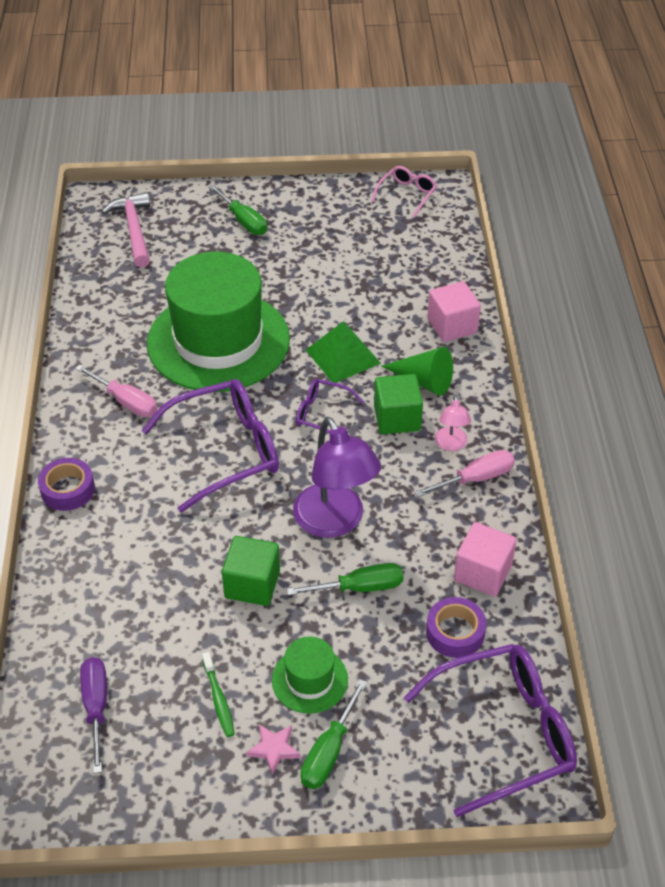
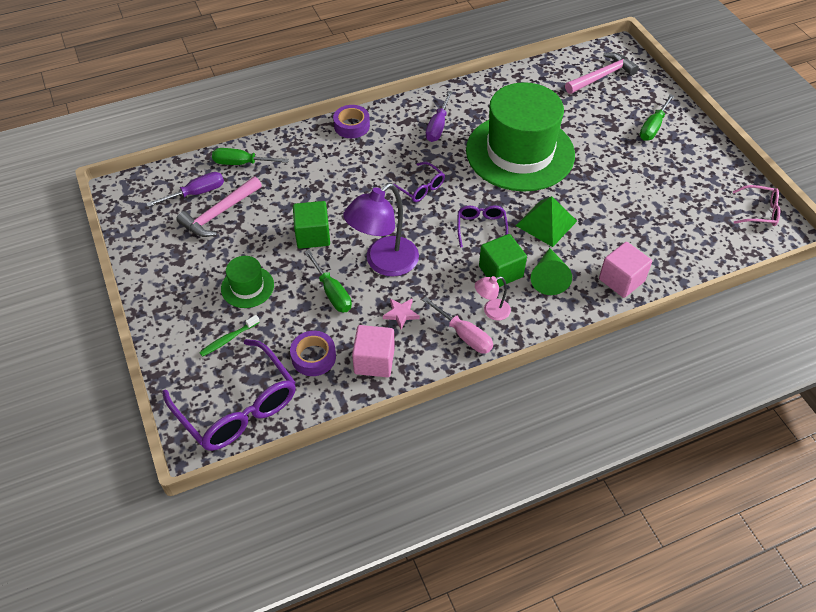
camera: 70 degrees right, 5 degrees up
(125, 401) = (438, 126): pink screwdriver -> purple screwdriver
(154, 685) = (219, 213): none -> pink hammer
(218, 699) = (218, 246): green toothbrush -> green toothbrush (228, 339)
(225, 451) = (420, 188): purple glasses -> purple glasses, size x0.51
(273, 749) = (190, 284): pink star -> pink star (401, 314)
(329, 751) = (196, 312): green screwdriver -> green screwdriver (242, 163)

